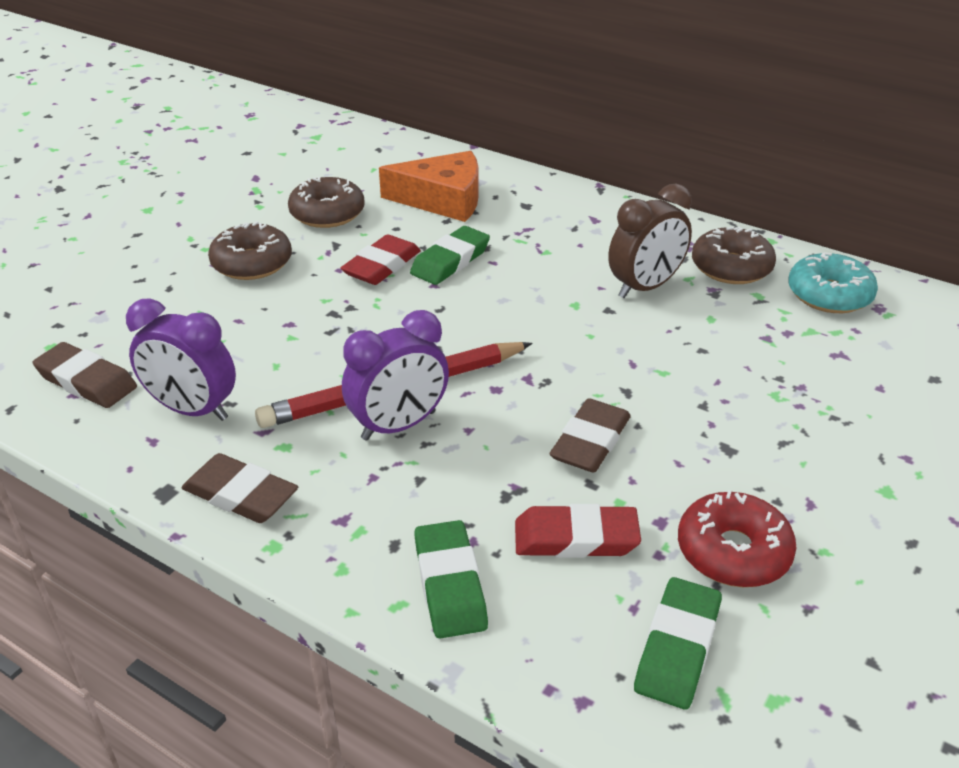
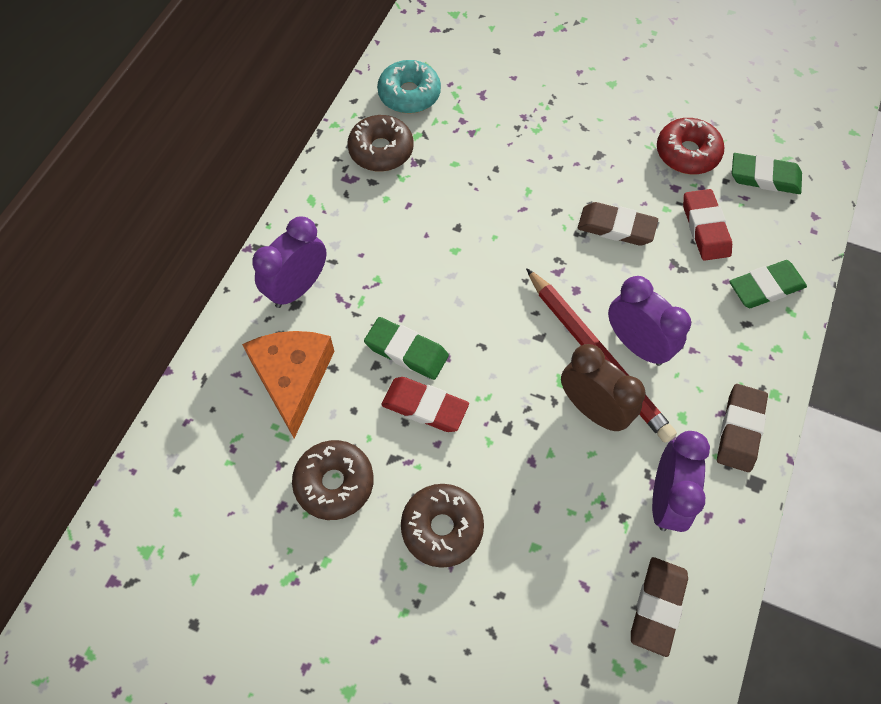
camera: 100 degrees left, 25 degrees up
(544, 207) = (297, 288): none -> purple clock
(645, 287) = (421, 205): brown clock -> brown clock (593, 409)

